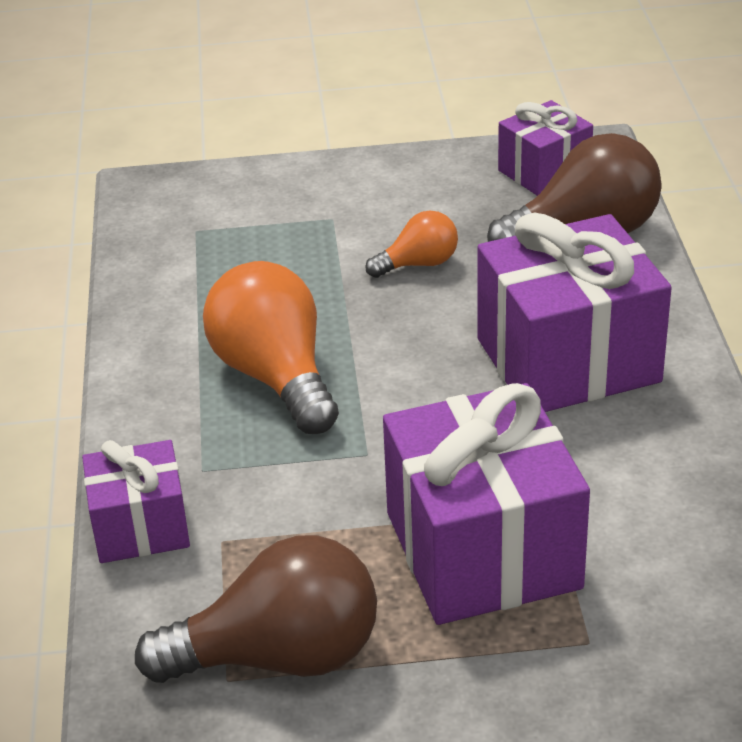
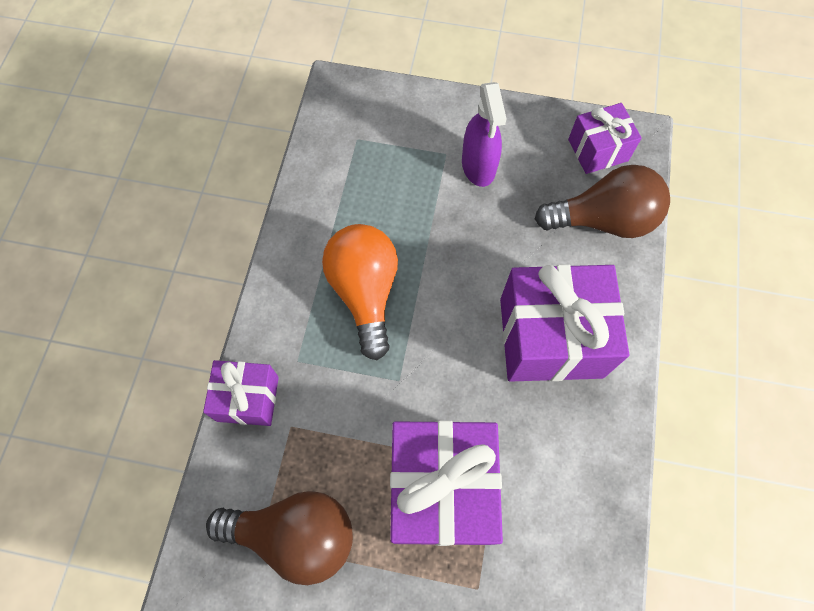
camera: 15 degrees right, 30 degrees up
(385, 220) = (478, 166): none -> purple spray bottle
(418, 264) = (486, 216): orange light bulb -> none

